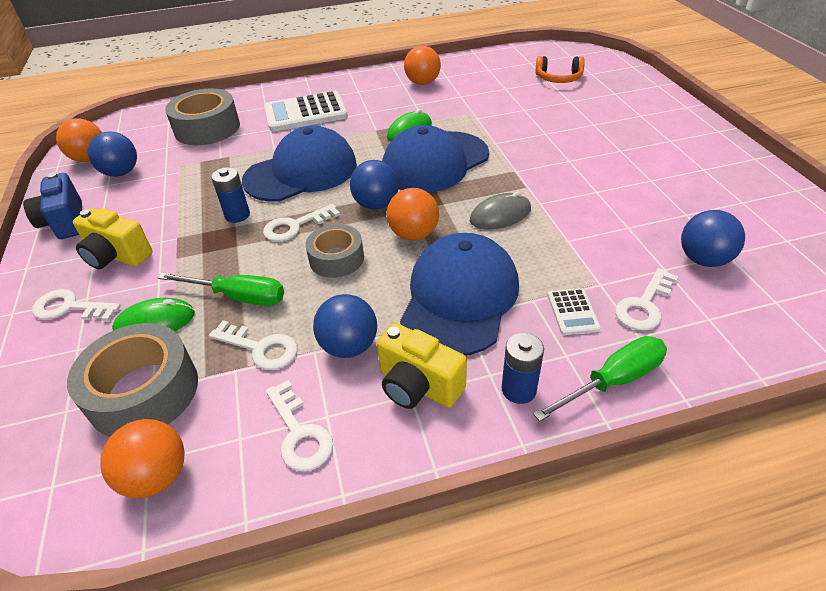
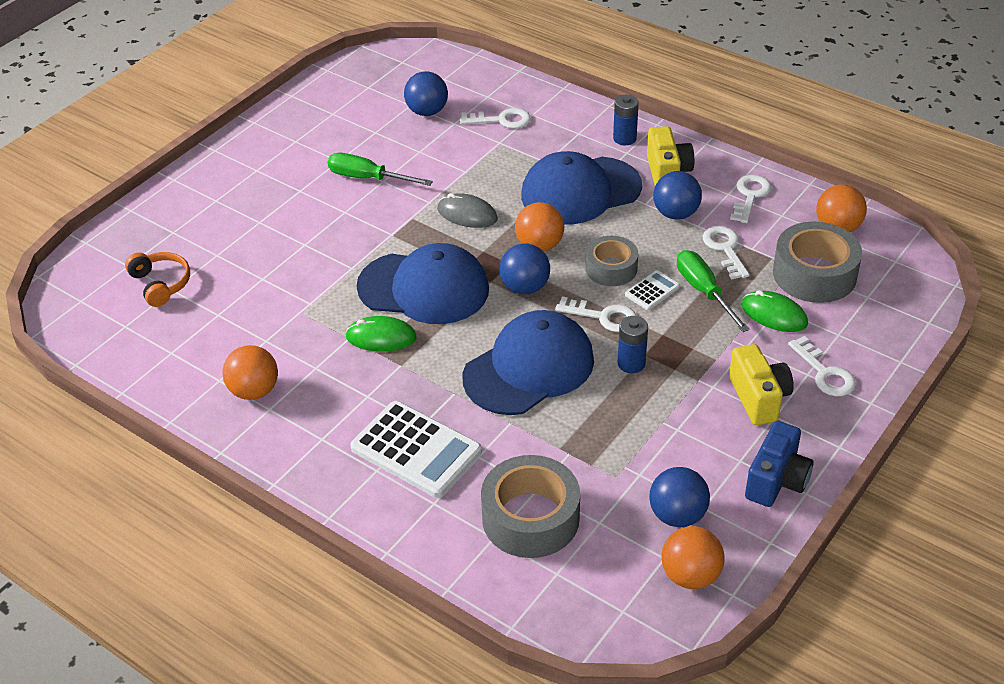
camera: 130 degrees left, 0 degrees up
(301, 172) = (529, 368): blue cap -> blue cap turned 120 degrees clockwise
(572, 312) = (539, 143): white calculator -> white calculator (652, 291)
(613, 381) = (578, 112): green screwdriver -> green screwdriver (368, 178)

